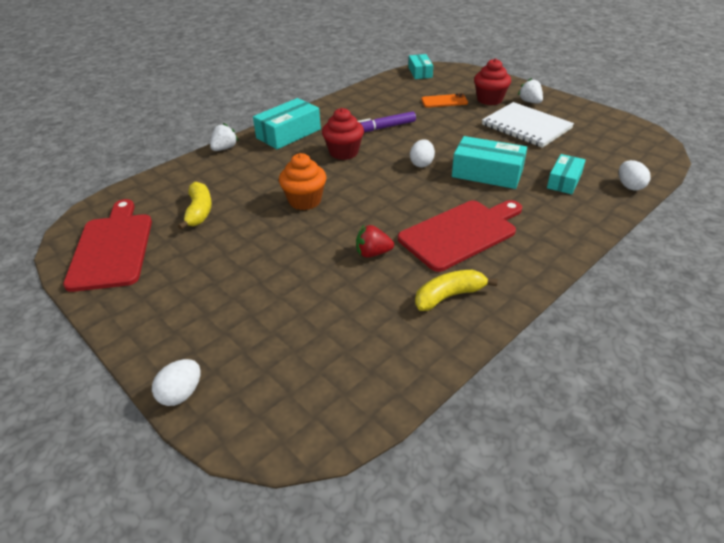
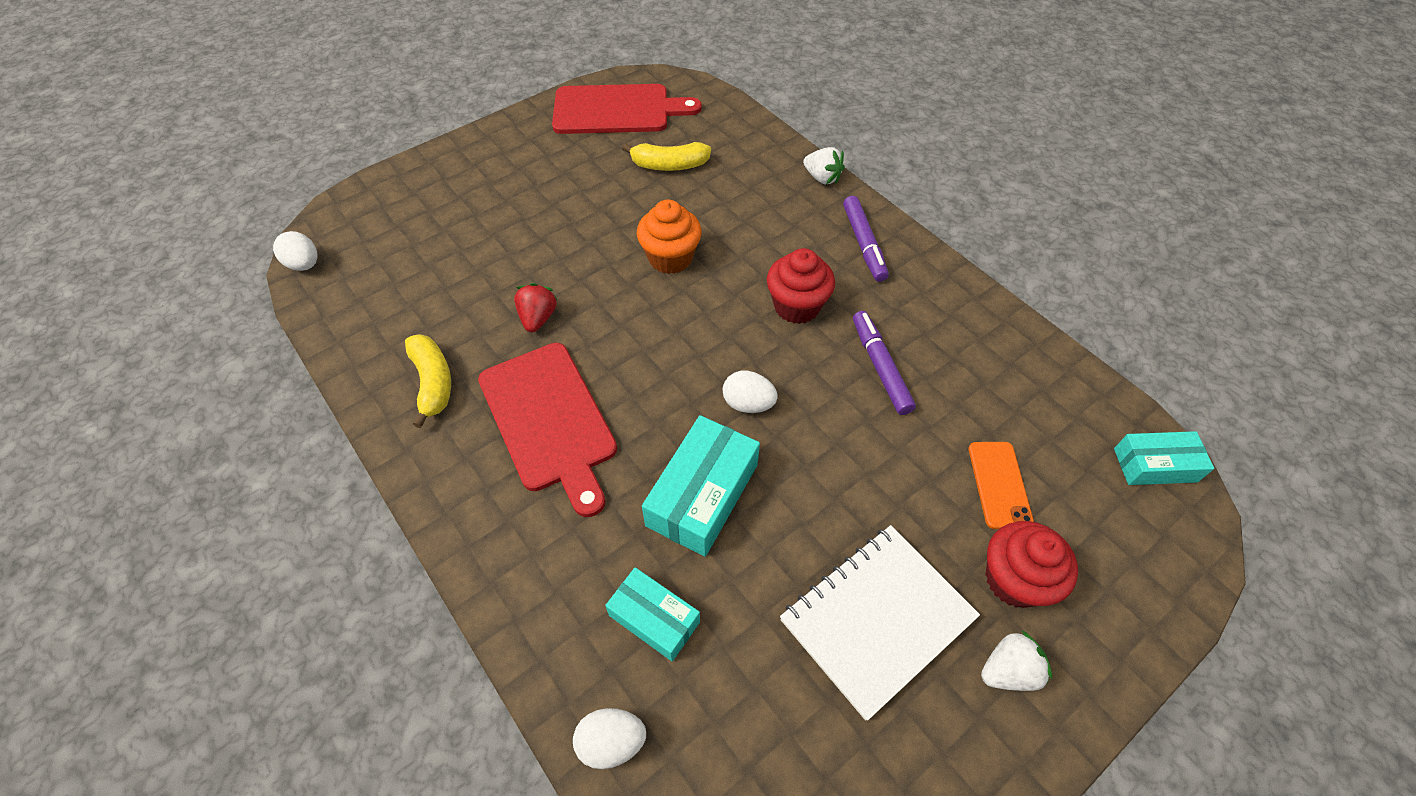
camera: 95 degrees right, 15 degrees up
(181, 393) = (397, 175): white egg -> white egg (304, 264)
(288, 133) = (863, 243): turquoise box -> purple marker

